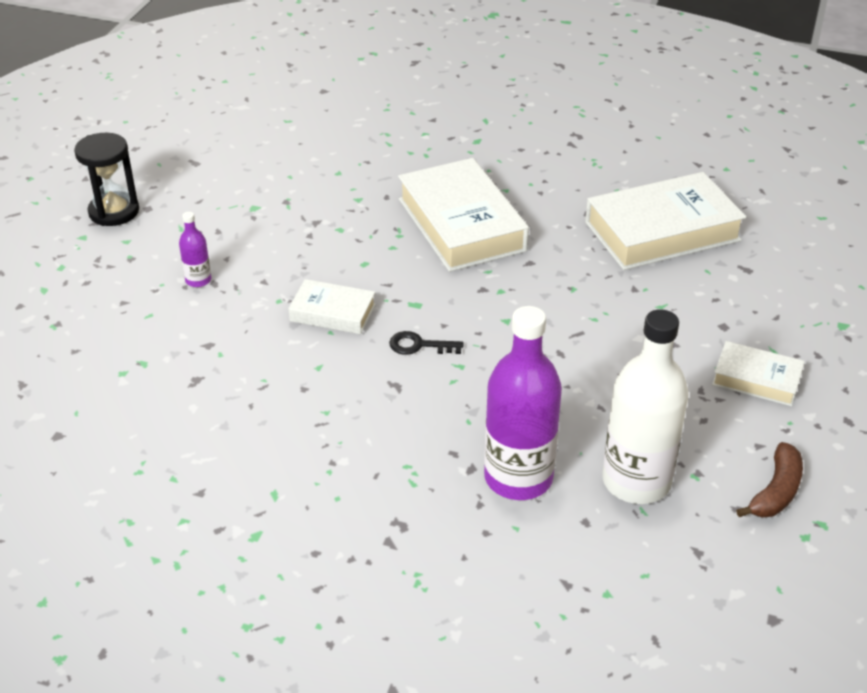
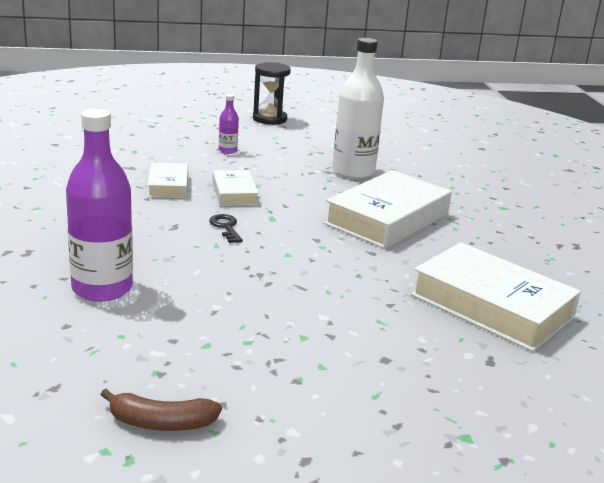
camera: 60 degrees right, 15 degrees down
(636, 481) = (129, 342): white bottle -> white bottle (353, 172)
(756, 379) = (322, 389): white book -> white book (168, 186)

